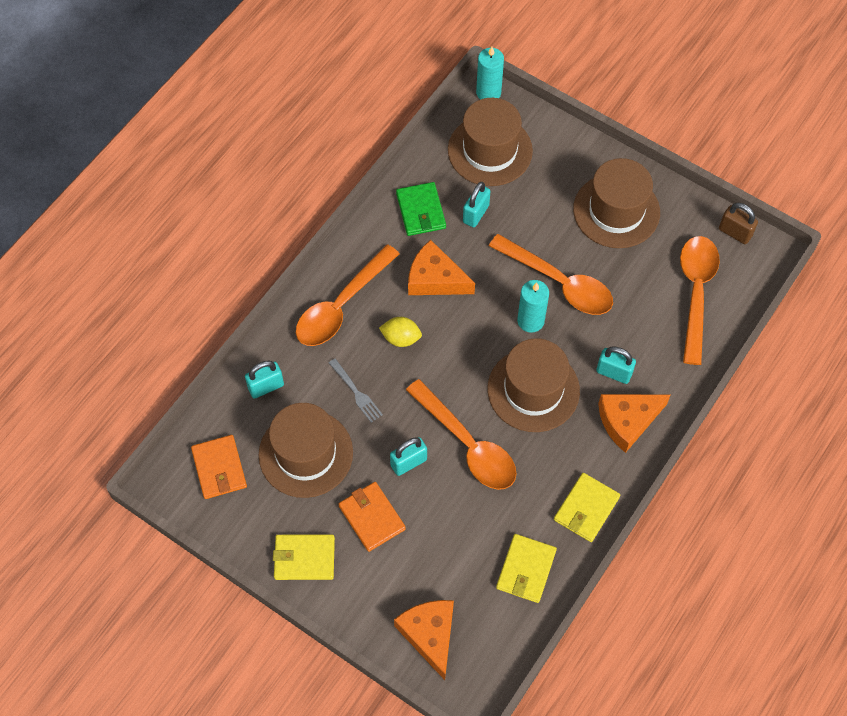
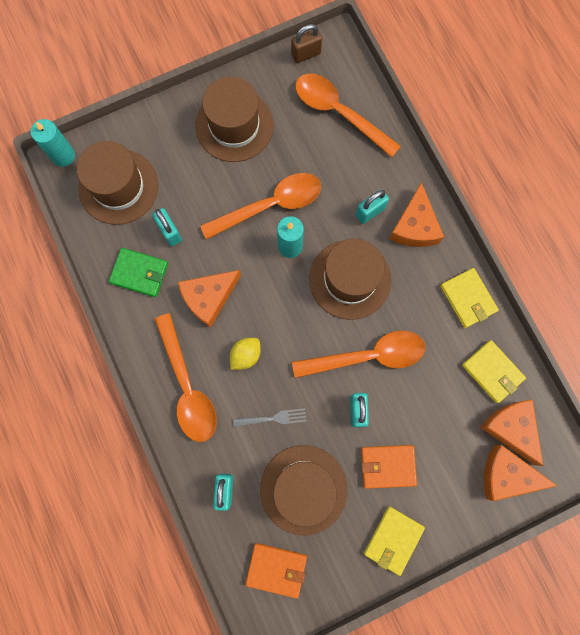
camera: 60 degrees left, 15 degrees up
(479, 616) = (511, 428): none -> orange cheese

